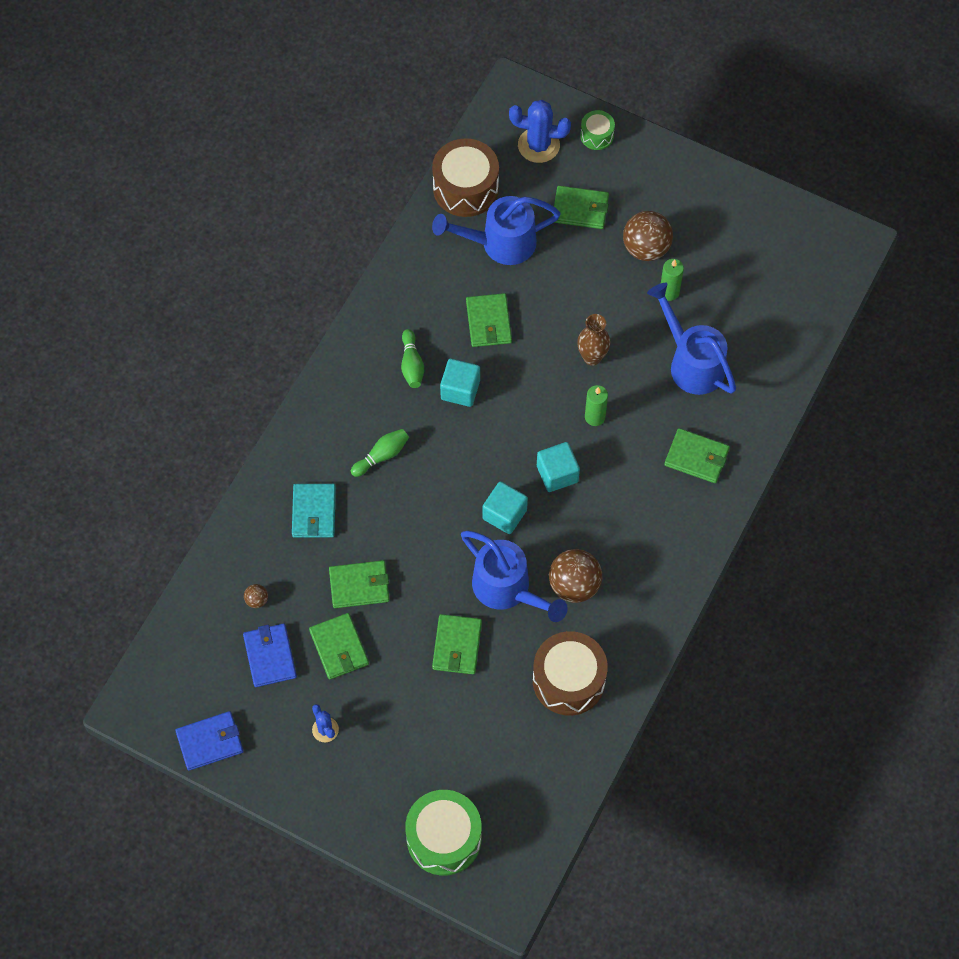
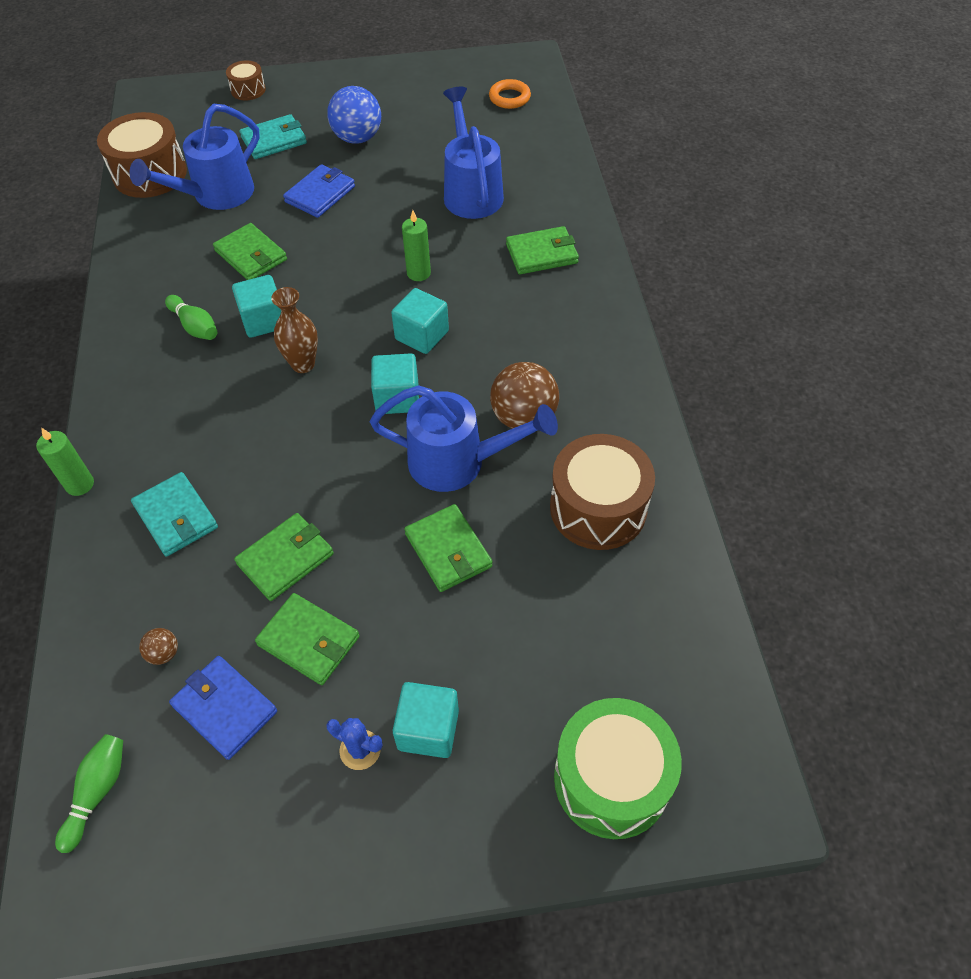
camera: 35 degrees left, 10 degrees down
(210, 742) = (209, 877): blue wallet -> blue wallet (320, 194)
(368, 744) = (428, 729): none -> turquoise cube
(382, 456) = (220, 420): green bowling pin -> green bowling pin (97, 792)
(538, 145) = (199, 117): blue cactus -> none
(580, 209) = (274, 140): green wallet -> turquoise wallet
(592, 357) = (376, 232): brown vase -> brown vase (303, 364)
(597, 135) = (248, 90): green drum -> brown drum
(646, 248) = (357, 138): brown ball -> blue ball
(669, 292) = (405, 156): green candle -> green candle (80, 484)
(692, 362) = (471, 191): blue watering can -> blue watering can turned 60 degrees clockwise
(801, 279) = (509, 98): none -> orange ring

